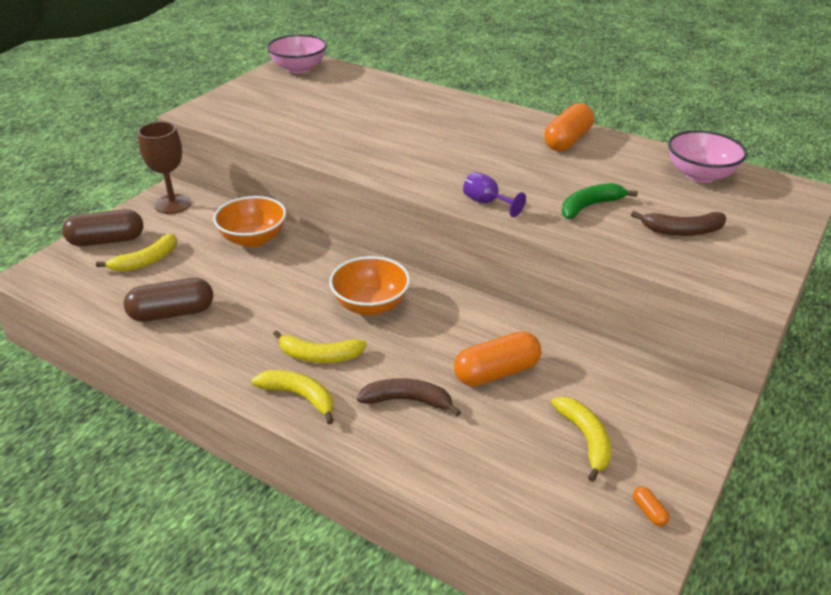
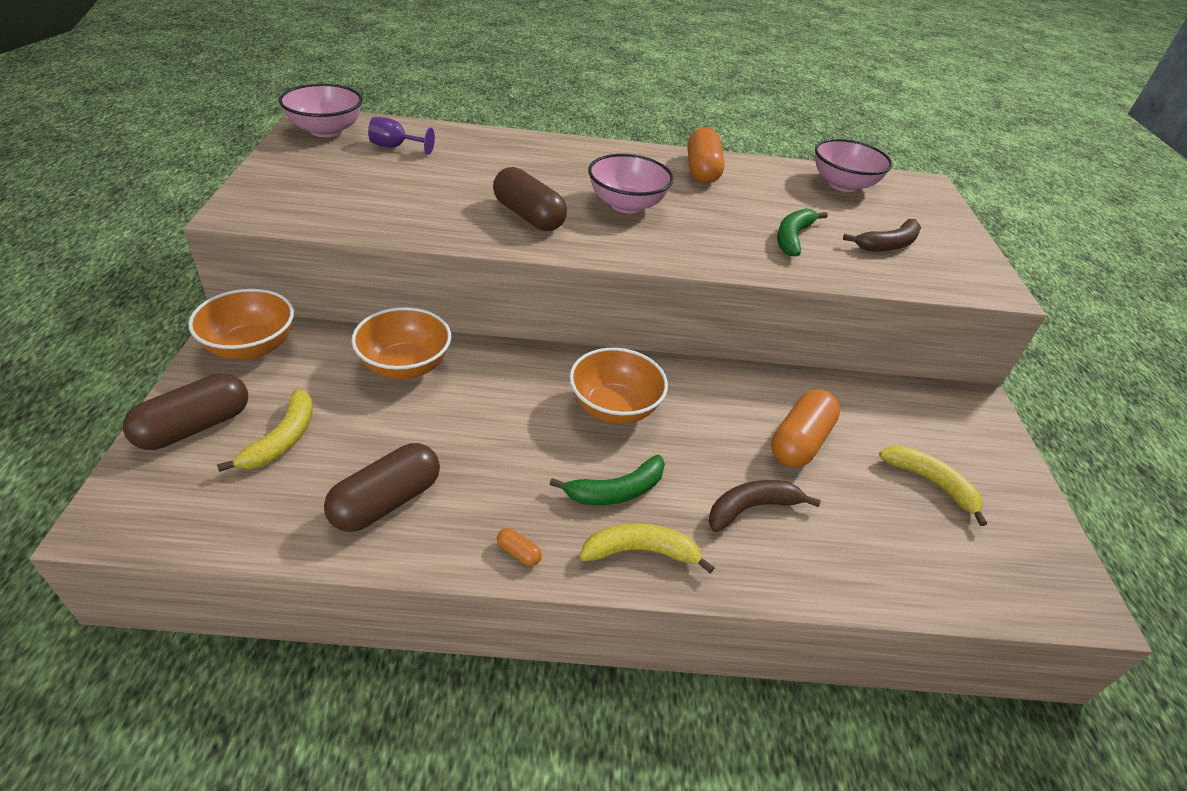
camera: 35 degrees left, 5 degrees up
(173, 204) = (251, 347): brown goblet -> orange bowl
(319, 356) = (616, 491): yellow banana -> green banana
(381, 149) = (528, 216): none -> brown capsule
(468, 155) = (626, 205): none -> pink bowl
(487, 203) = (700, 256): purple goblet -> purple goblet (395, 147)
(649, 512) = (1038, 535): orange capsule -> orange capsule (518, 552)

